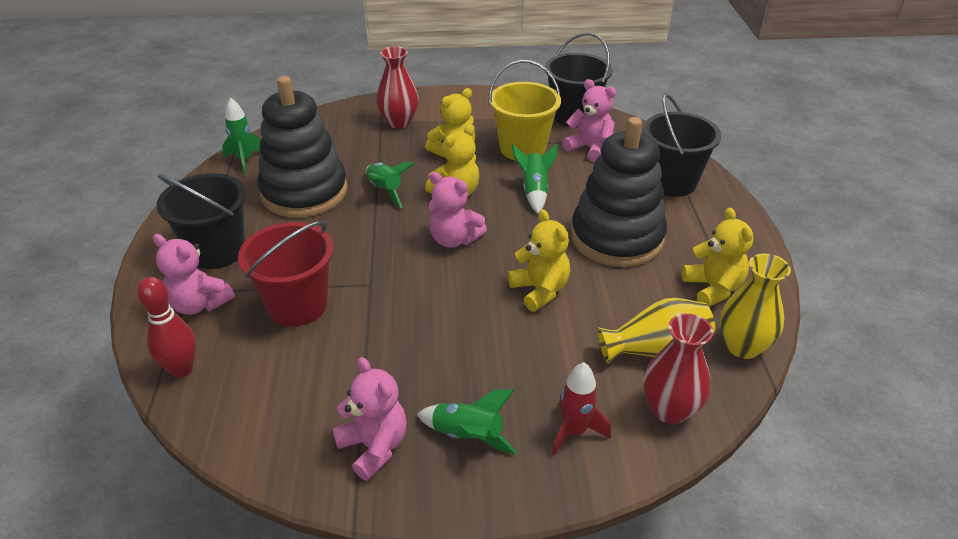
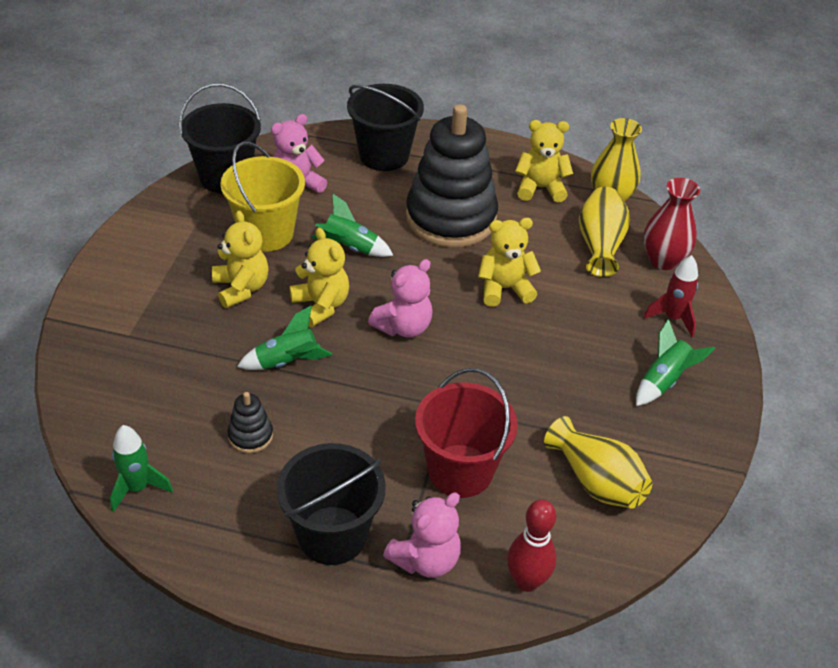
camera: 75 degrees left, 5 degrees up
(304, 192) = (250, 436): black stacking toy -> black stacking toy, size x0.40
(307, 399) = (596, 481): none -> yellow vase
(374, 446) = (662, 443): pink teddy bear -> none
(399, 122) = (142, 319): red vase -> none

